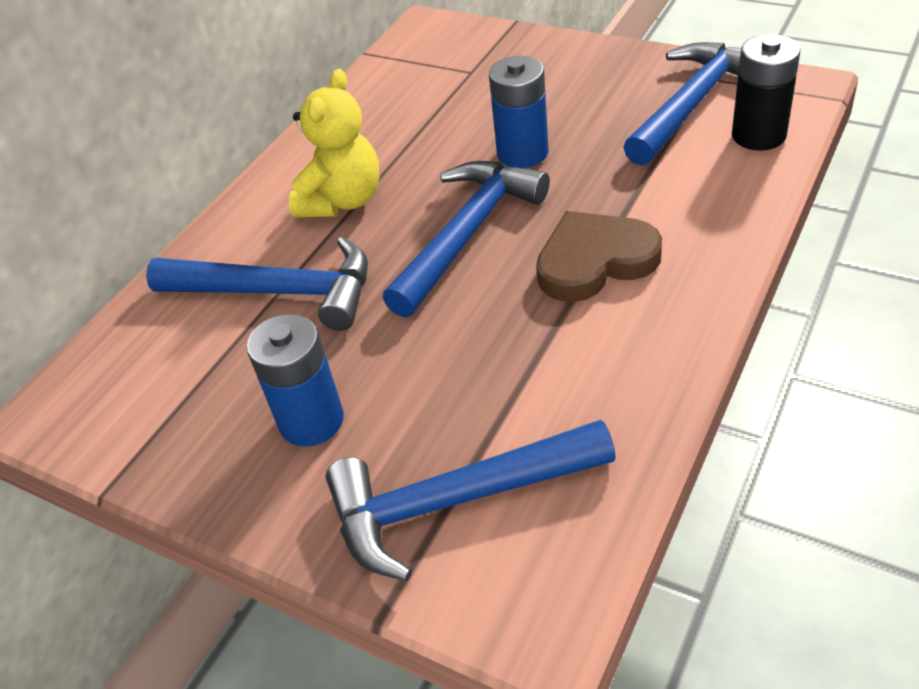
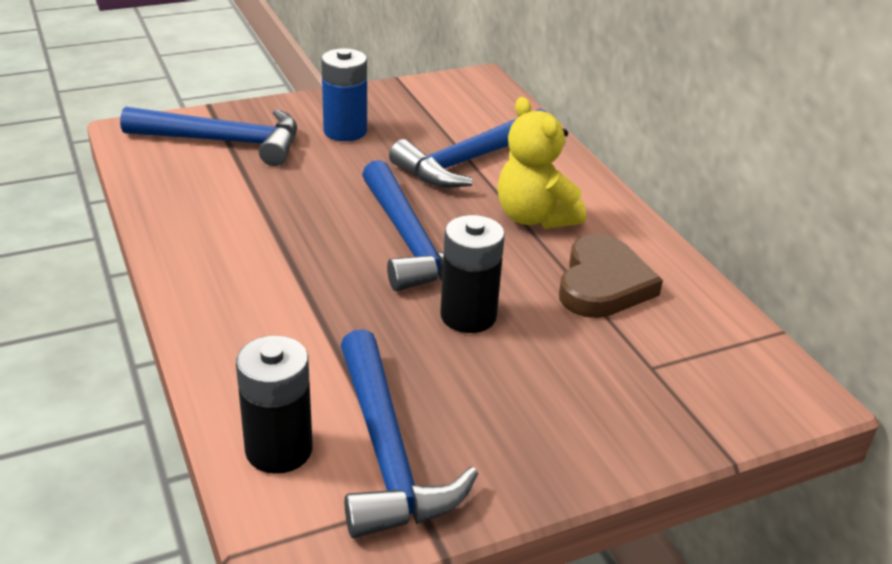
camera: 120 degrees right, 10 degrees down
(456, 501) = (224, 142): blue hammer -> blue hammer turned 75 degrees clockwise
(522, 153) = (468, 316): blue battery -> black battery
(595, 261) = (295, 269): brown heart -> brown heart (603, 284)

